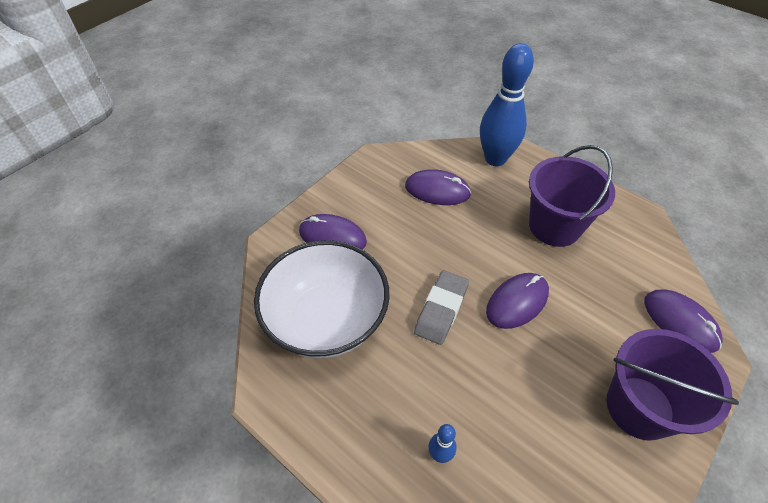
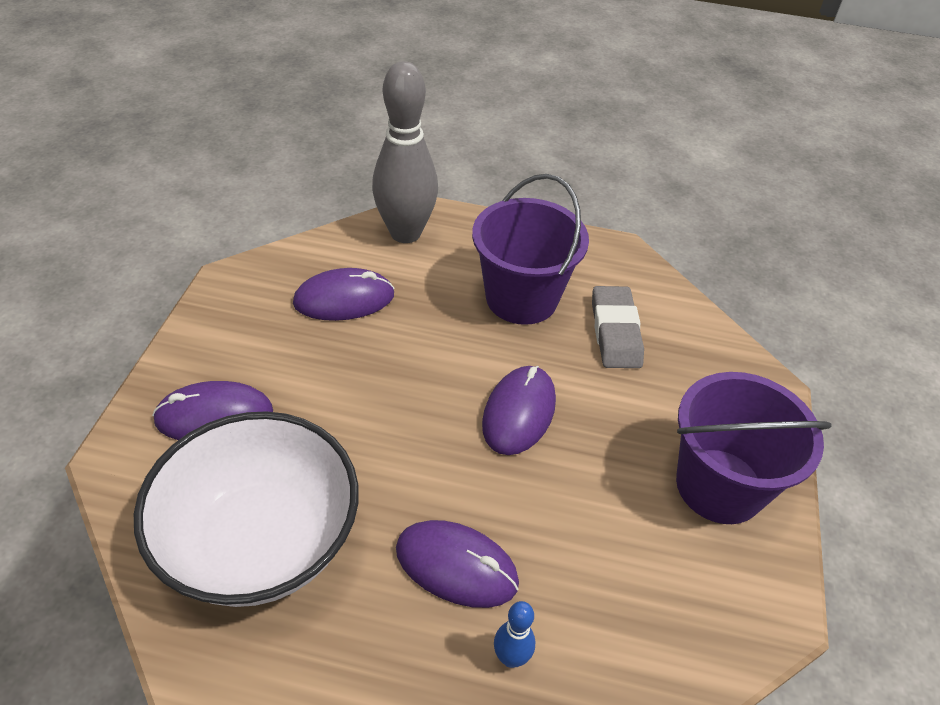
camera: 30 degrees left, 5 degrees down
(441, 309) = (423, 460): grey eraser -> grey eraser (615, 332)
(495, 159) = (405, 233): blue bowling pin -> grey bowling pin
(680, 322) = (716, 365): purple mouse -> purple mouse (456, 566)

